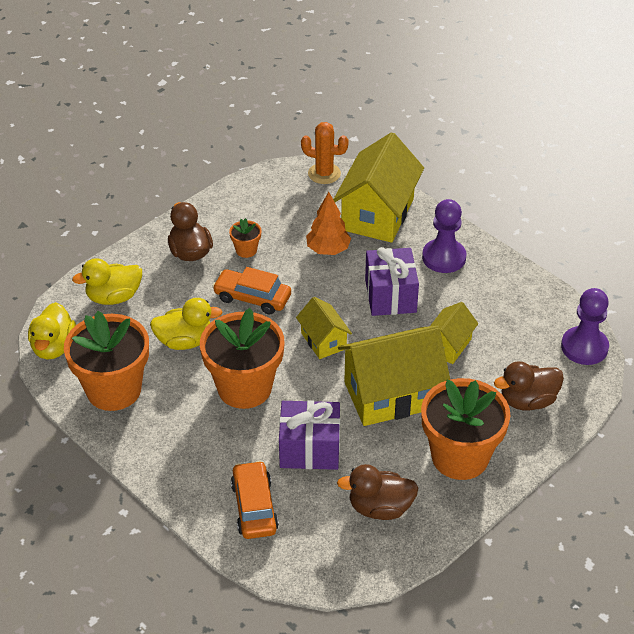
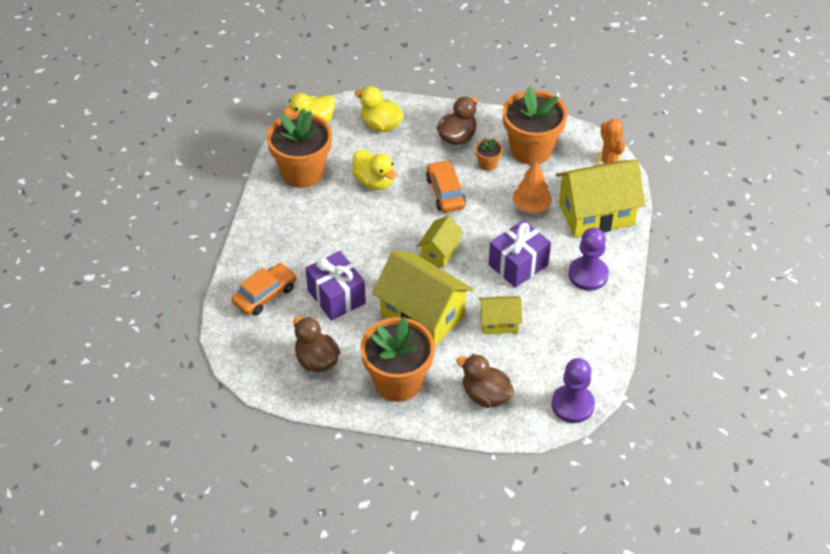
camera: 55 degrees right, 5 degrees up
(244, 388) = (360, 234): orange flower pot -> orange flower pot (531, 149)

